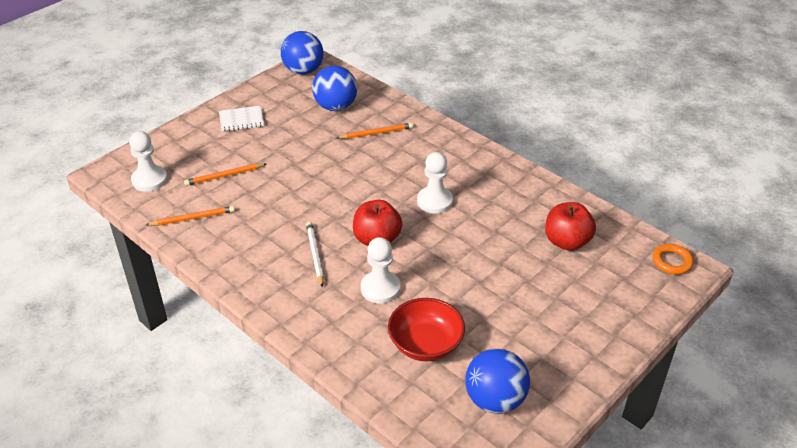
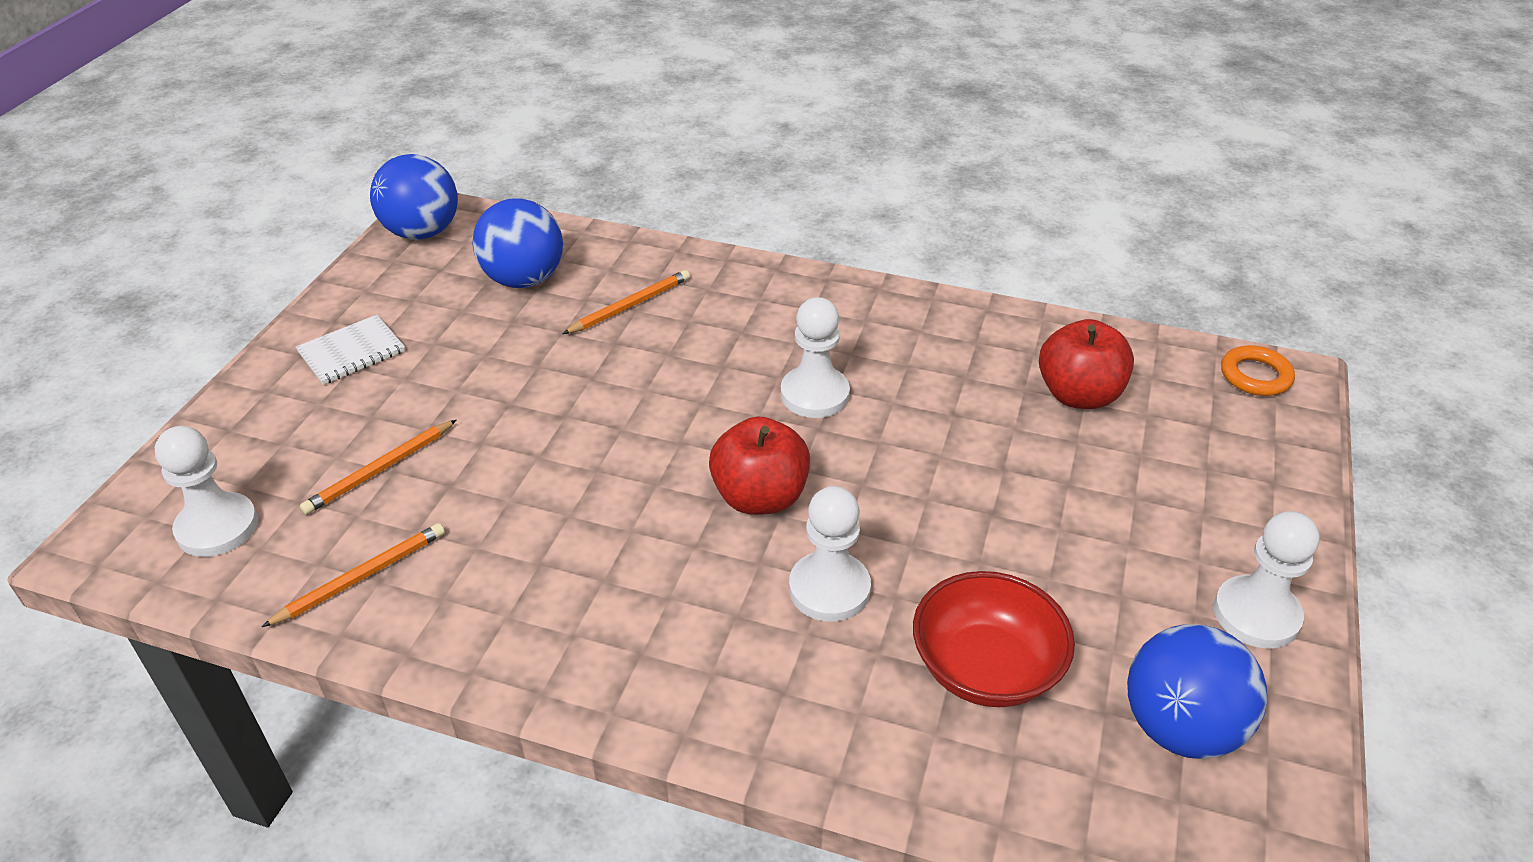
camera: 25 degrees left, 0 degrees up
(315, 255) = (662, 567): white pencil -> none
(572, 368) = (1256, 614): none -> white pawn

